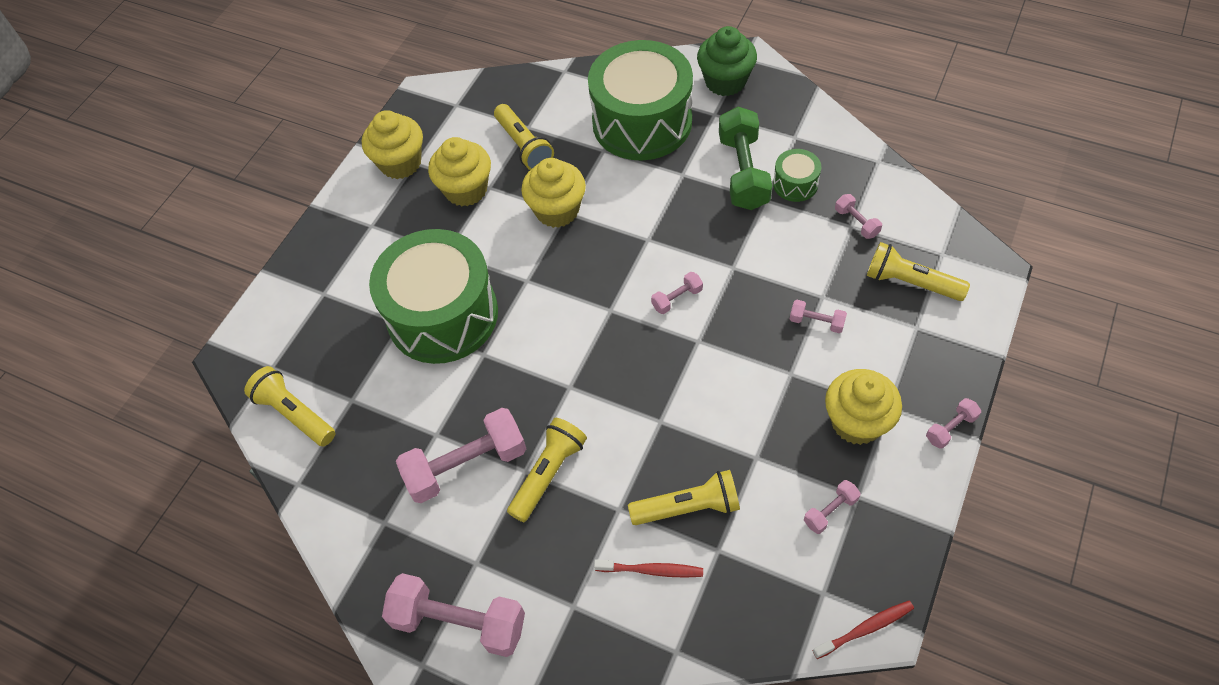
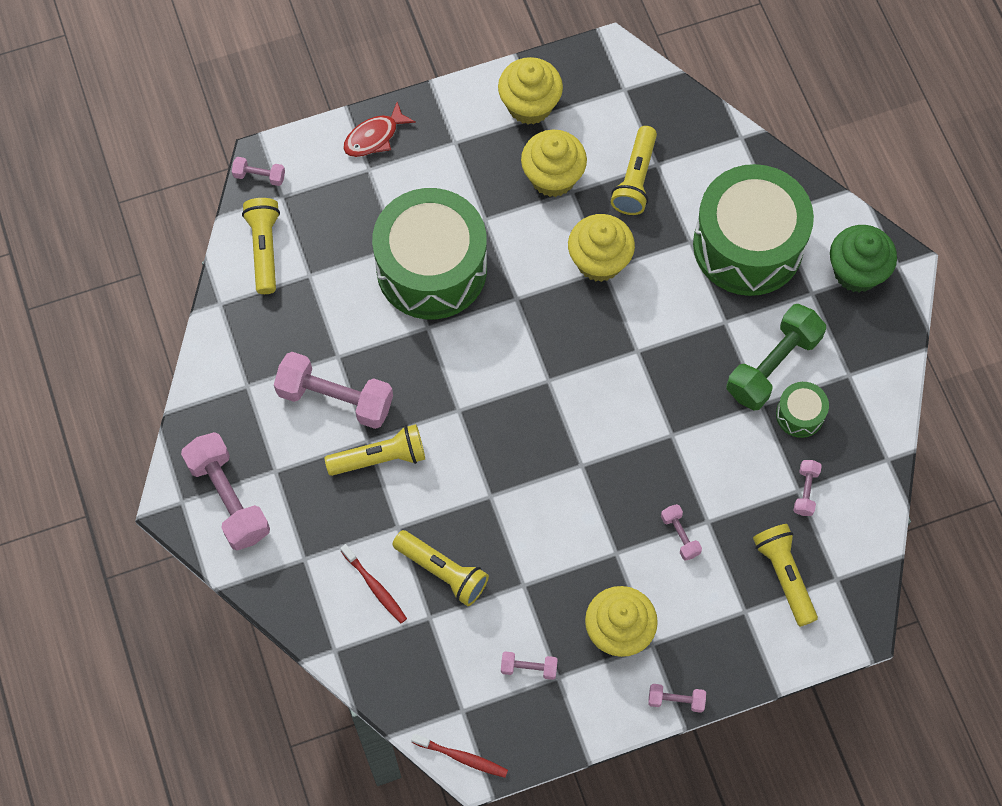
camera: 40 degrees right, 10 degrees up
(305, 270) = (374, 137): none -> red fish
(677, 298) = (604, 418): pink dumbbell -> pink dumbbell (259, 176)

